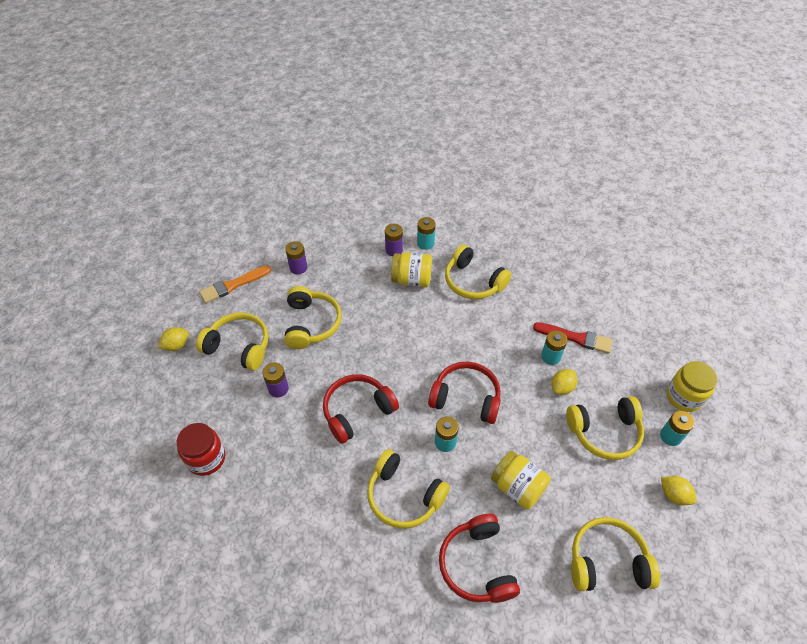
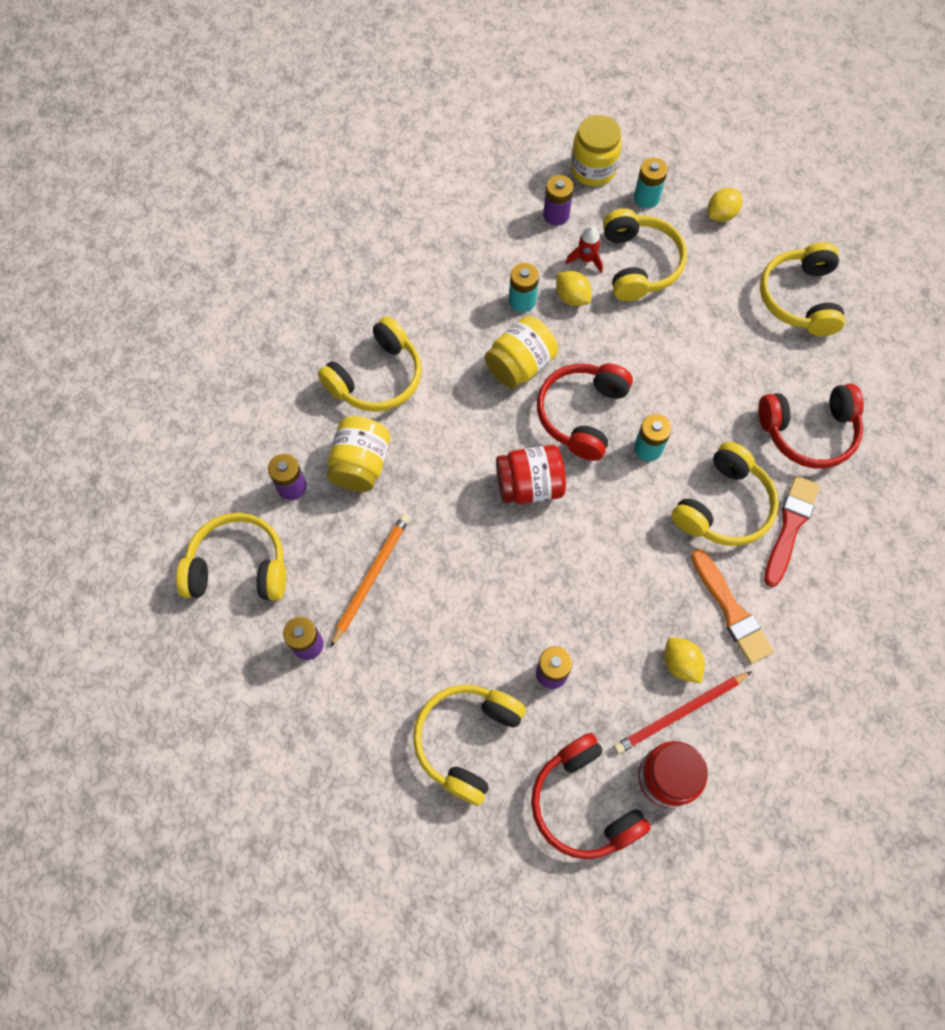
camera: 85 degrees left, 15 degrees up
(177, 345) = (454, 850): yellow lemon -> yellow lemon (680, 664)
(233, 285) = (332, 759): orange brush -> orange brush (731, 610)
(248, 466) = (680, 713): none -> red pencil
(311, 324) = (432, 623): yellow headphones -> yellow headphones (238, 567)
(339, 292) = (371, 578): none -> orange pencil
(357, 411) = (596, 558): red headphones -> red headphones (584, 803)
(407, 369) = (529, 485): none -> red jar
(425, 243) = (285, 437): turquoise battery -> none
(517, 487) = (711, 373): yellow jar -> yellow jar (520, 365)
(576, 338) = (494, 265): red brush -> red brush (790, 526)
(598, 395) = (586, 259): none -> red rocket
(632, 374) = (556, 215): none -> purple battery

